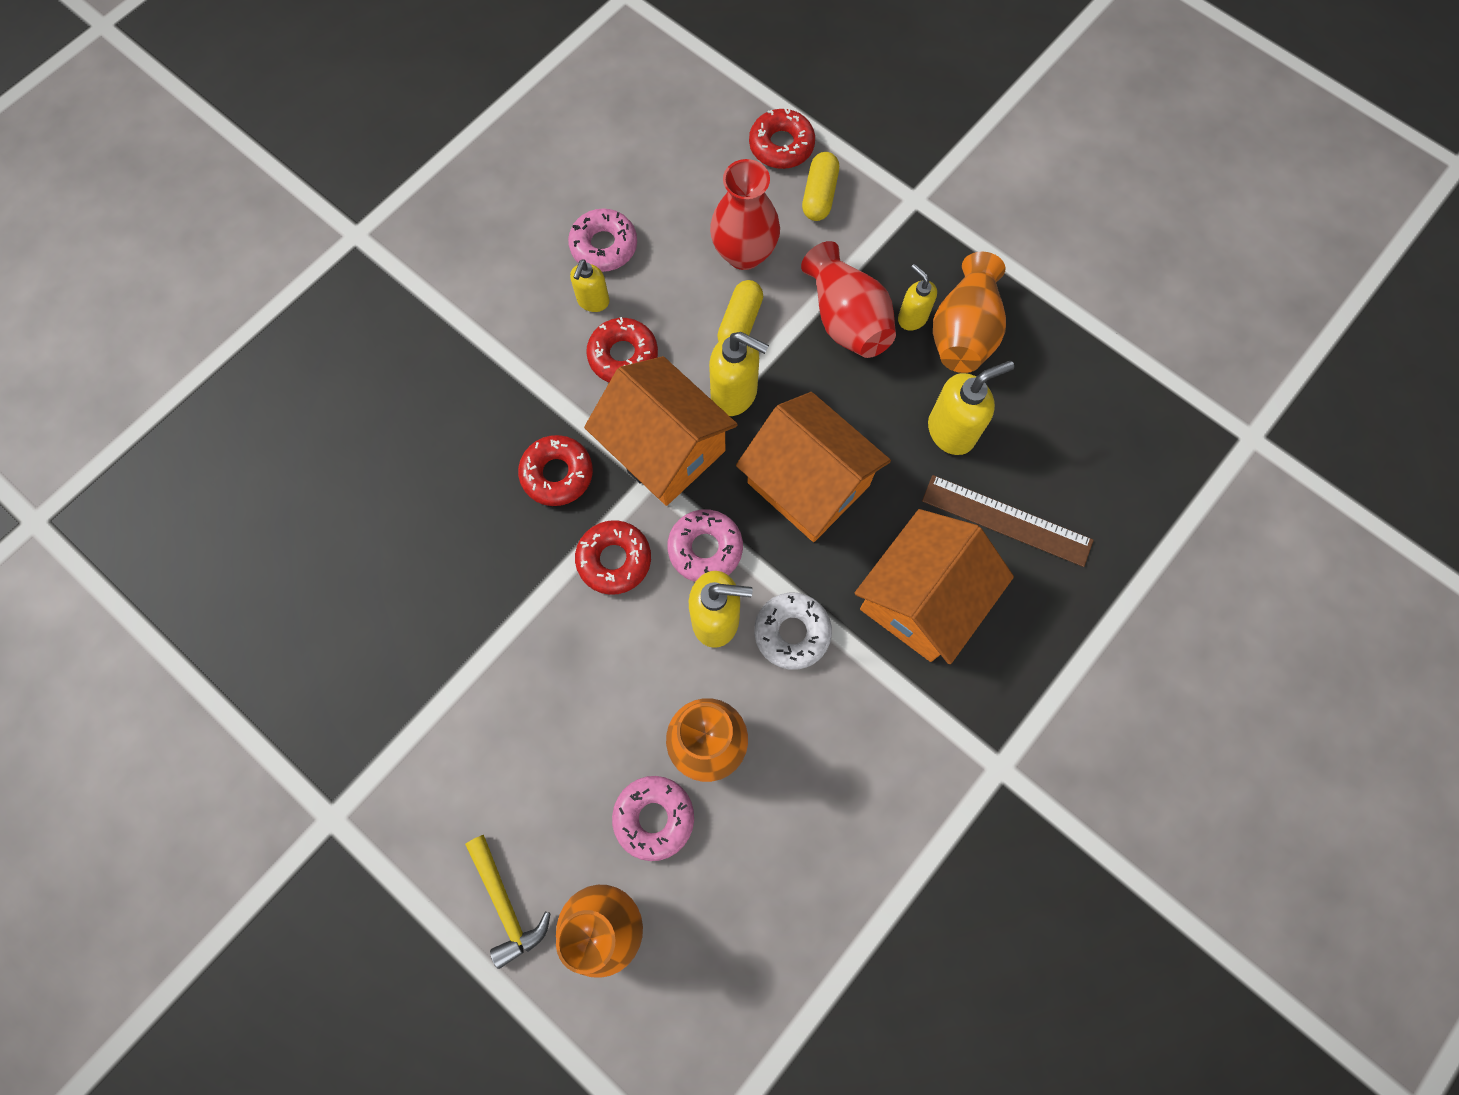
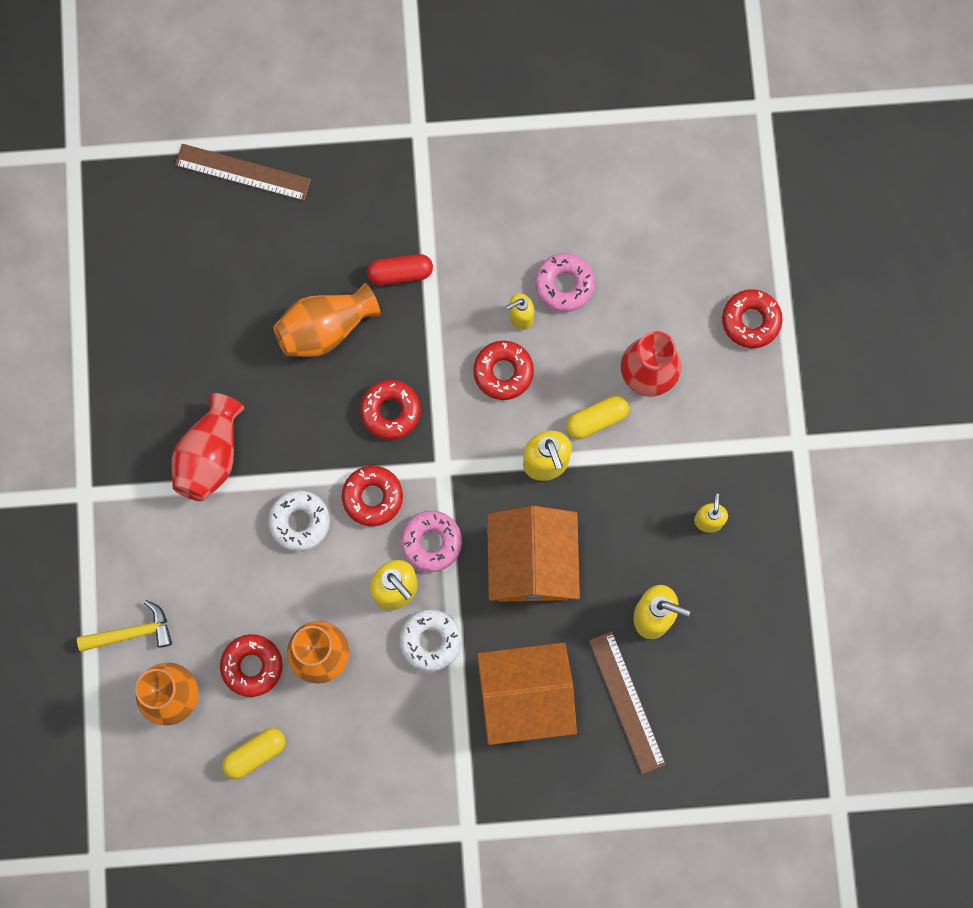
camera: 45 degrees right, 5 degrees up
(223, 398) = (243, 172): none -> brown ruler
(452, 356) = (400, 273): none -> red capsule
(506, 904) = (132, 633): yellow hammer -> yellow hammer turned 120 degrees counterclockwise
(569, 643) = (300, 522): none -> white donut
(654, 818) = (252, 666): pink donut -> red donut
(665, 449) = (469, 457): orange house -> none
(819, 195) = (738, 380): yellow capsule -> yellow capsule (255, 754)
(846, 319) = (666, 481): red vase -> red vase (210, 456)
(963, 332) = (731, 561): orange vase -> orange vase (325, 329)

